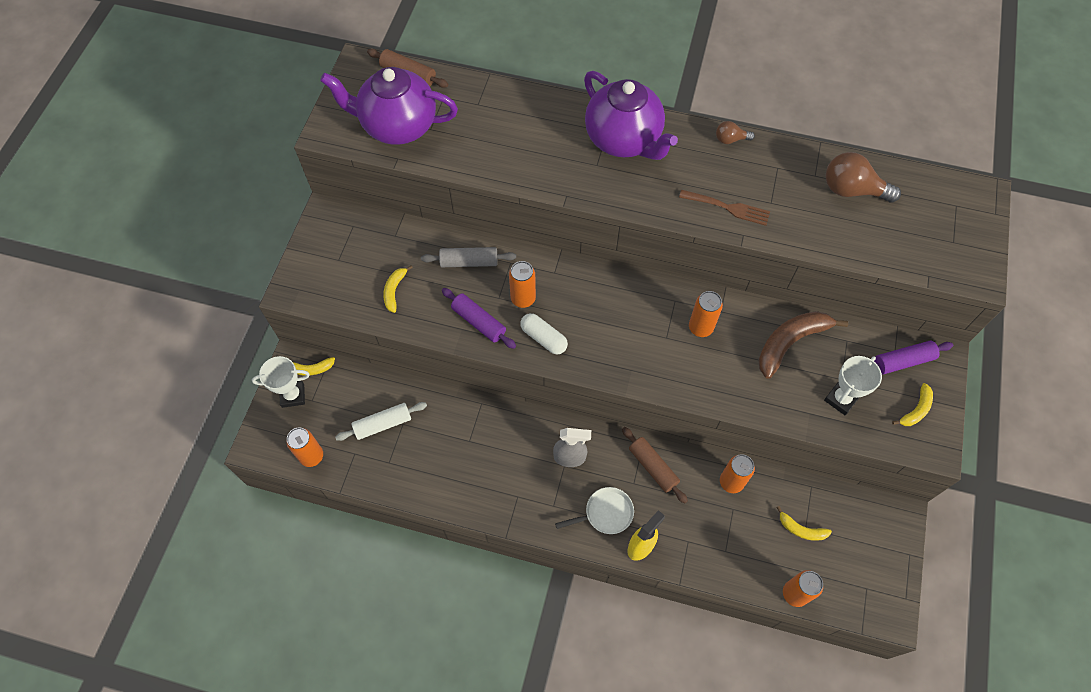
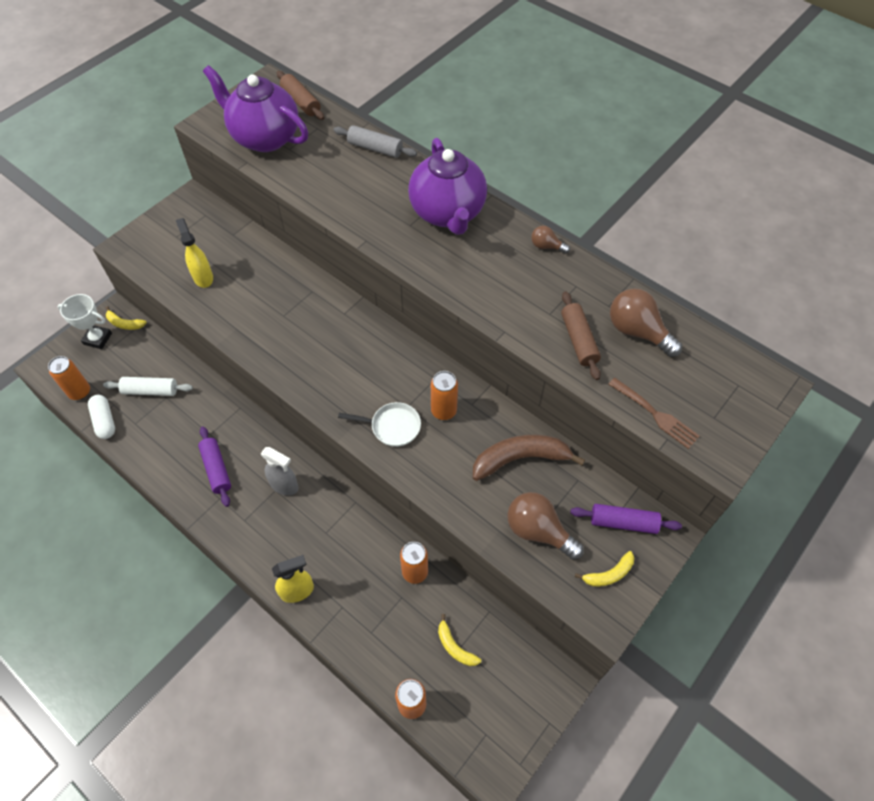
camera: 25 degrees right, 5 degrees down
(394, 291) = (203, 277): yellow banana -> yellow spray bottle
(469, 262) = (278, 277): grey rolling pin -> grey rolling pin (375, 148)
(479, 322) = (254, 328): purple rolling pin -> purple rolling pin (216, 469)
(523, 299) = (303, 324): orange can -> none
(543, 338) = (299, 363): white capsule -> white capsule (105, 421)
(605, 513) = (284, 547): white pan -> white pan (392, 427)
(653, 467) = (351, 526): brown rolling pin -> brown rolling pin (578, 340)
(728, 208) = (505, 303): brown fork -> brown fork (656, 415)
(841, 399) = (538, 531): white trophy -> brown light bulb

